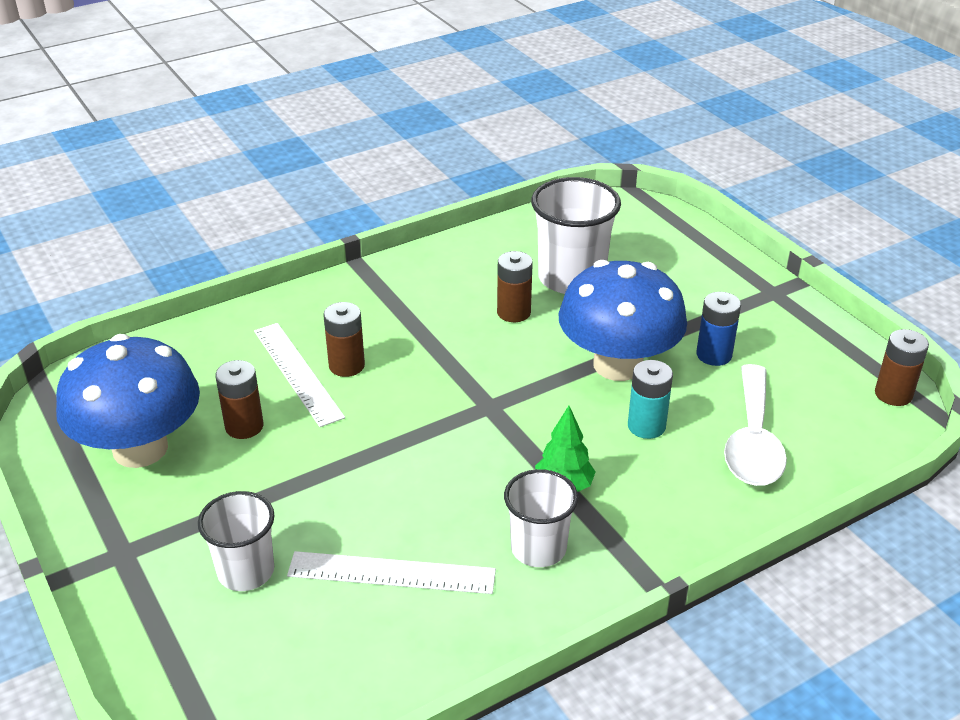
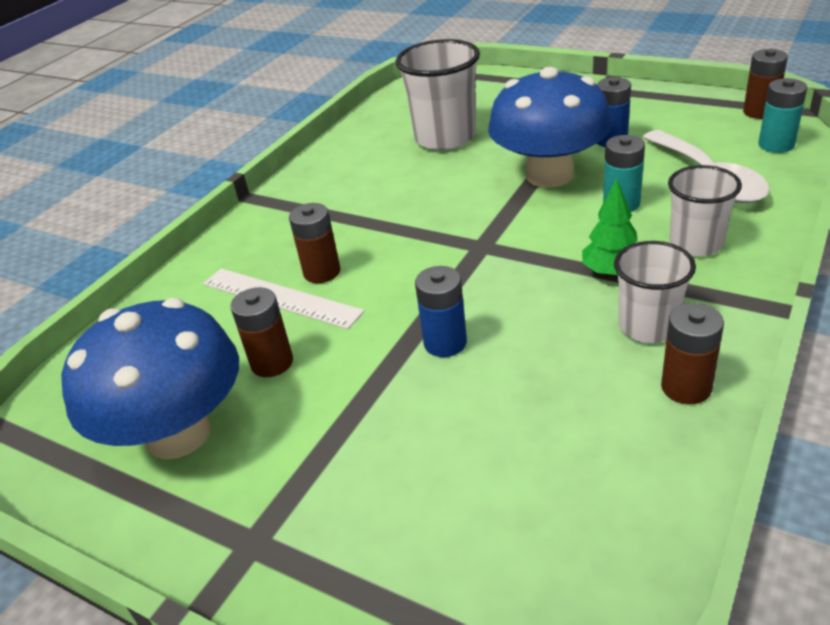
camera: 25 degrees left, 0 degrees up
(246, 571) = (406, 486): white cup -> white cup (696, 243)
(376, 477) = (445, 343): none -> blue battery
(391, 573) = (548, 412): white ruler -> none
(513, 312) = (425, 176): brown battery -> brown battery (686, 387)
(861, 438) = (776, 145): none -> turquoise battery

